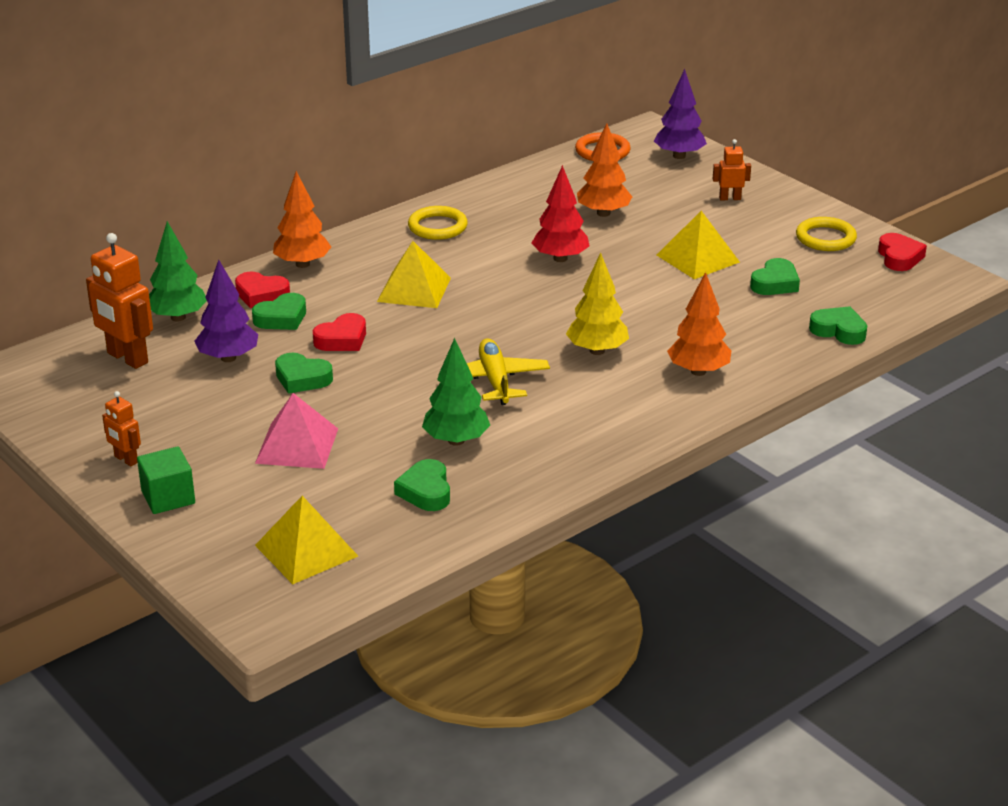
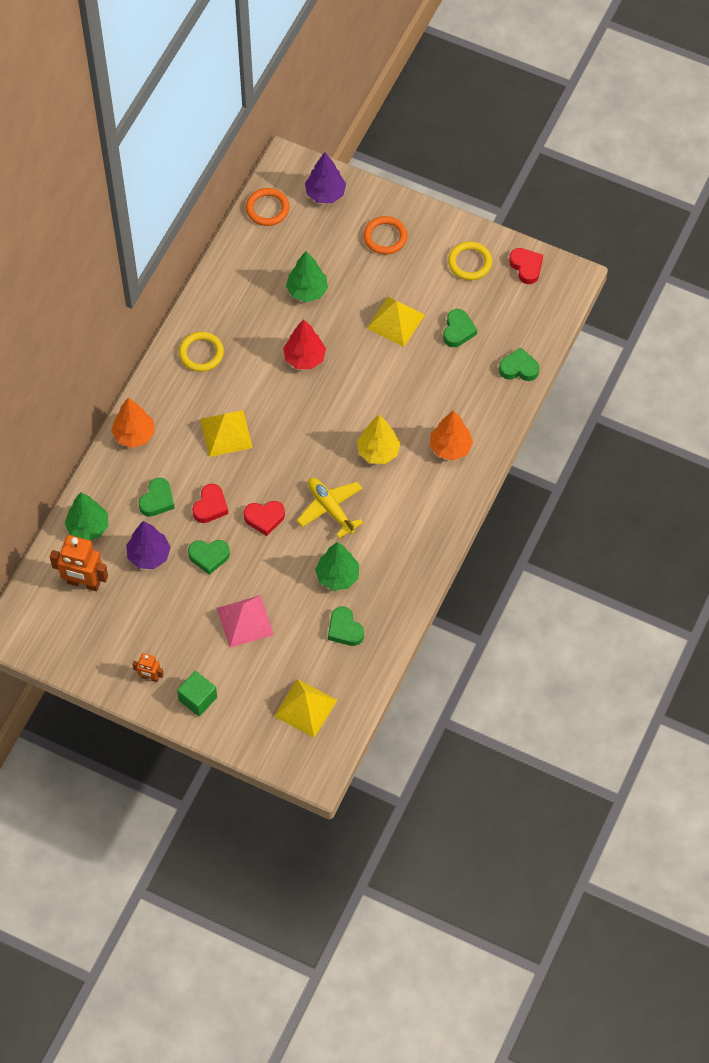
camera: 25 degrees left, 30 degrees up
(261, 295) = (127, 480): red heart -> red heart (264, 518)
(603, 213) = (307, 291): orange tree -> green tree
(730, 198) = (385, 237): orange robot -> orange ring

